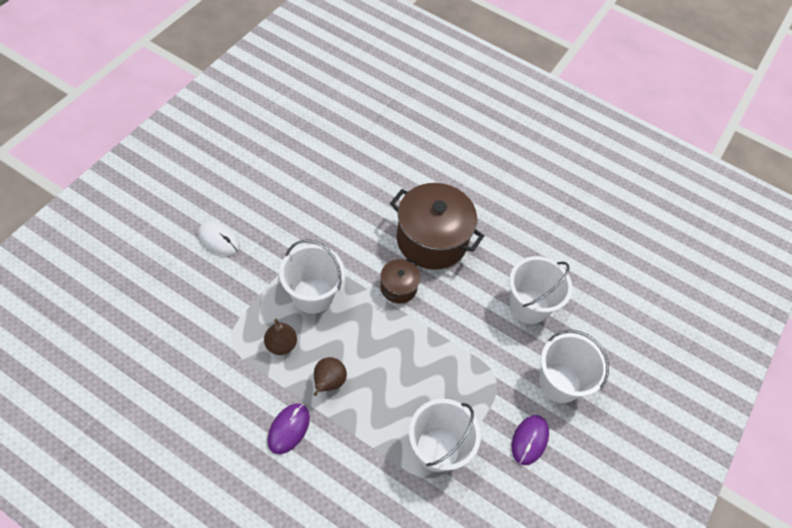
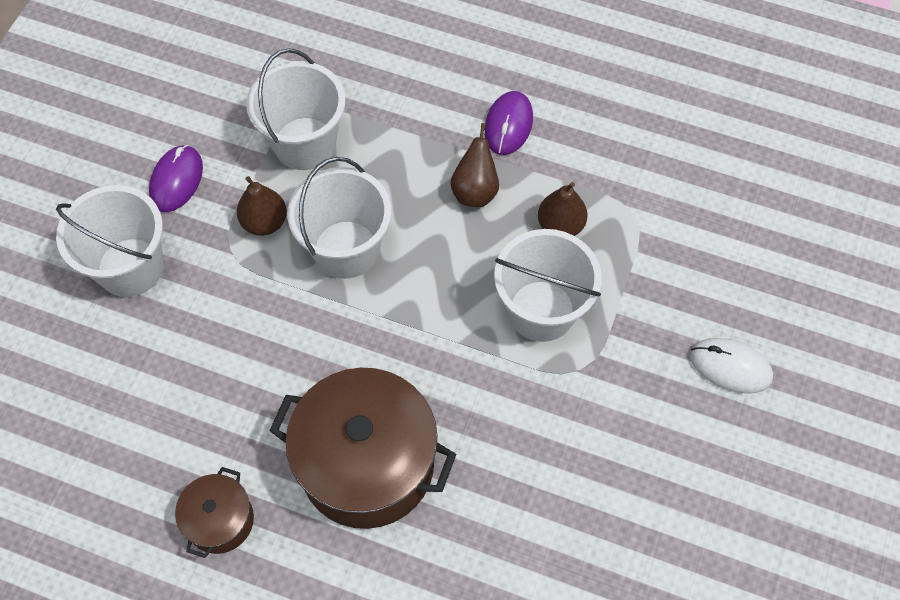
camera: 175 degrees right, 5 degrees up
(398, 287) = (407, 357): brown pot -> brown pot (220, 520)
(472, 393) = (265, 222): none -> brown pear
(529, 305) = (181, 380): white bucket -> white bucket (346, 249)

